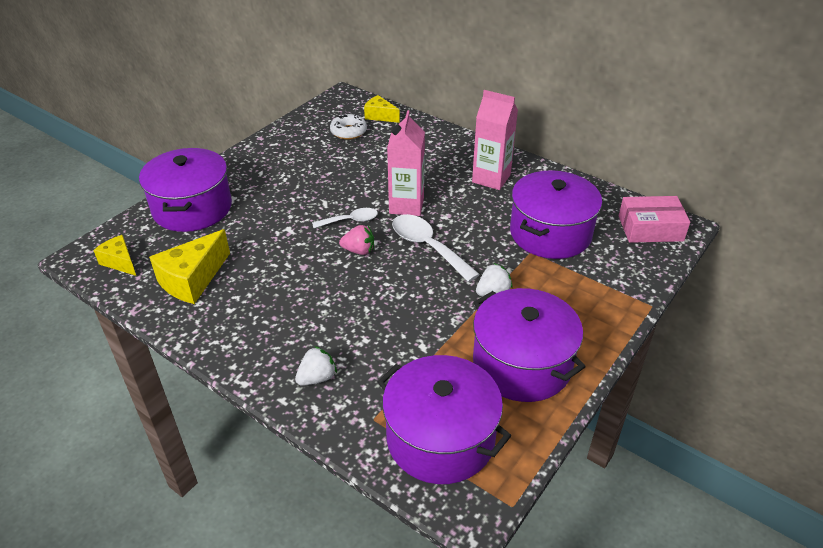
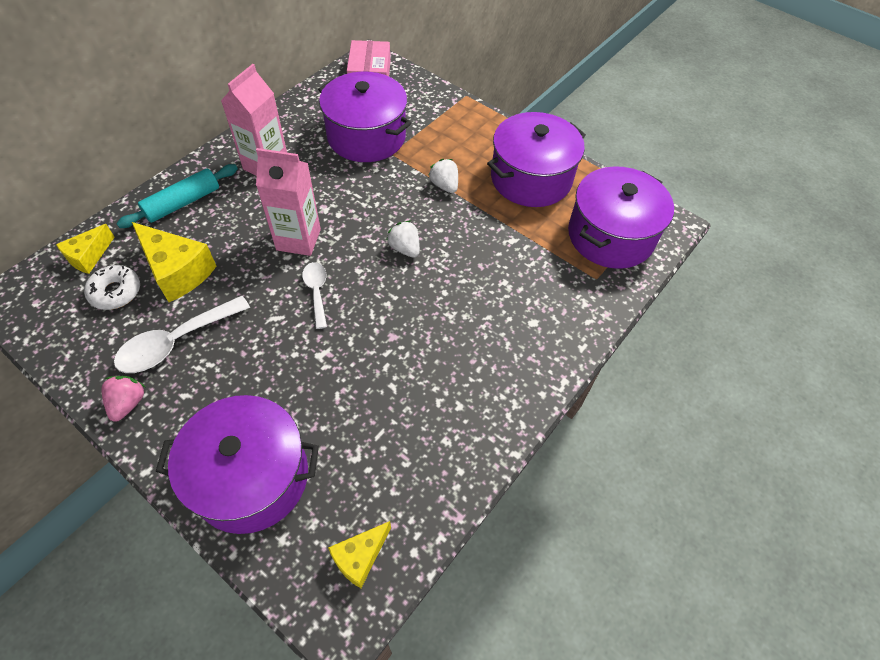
camera: 90 degrees left, 15 degrees up
(192, 280) = (405, 453): yellow cheese -> yellow cheese (178, 271)
(317, 378) = (554, 320): white strawberry -> white strawberry (405, 248)
(359, 250) = (372, 284): pink strawberry -> pink strawberry (128, 403)
(427, 246) = (373, 226): white spoon -> white spoon (176, 342)
(438, 145) = (183, 203): none -> turquoise rolling pin

